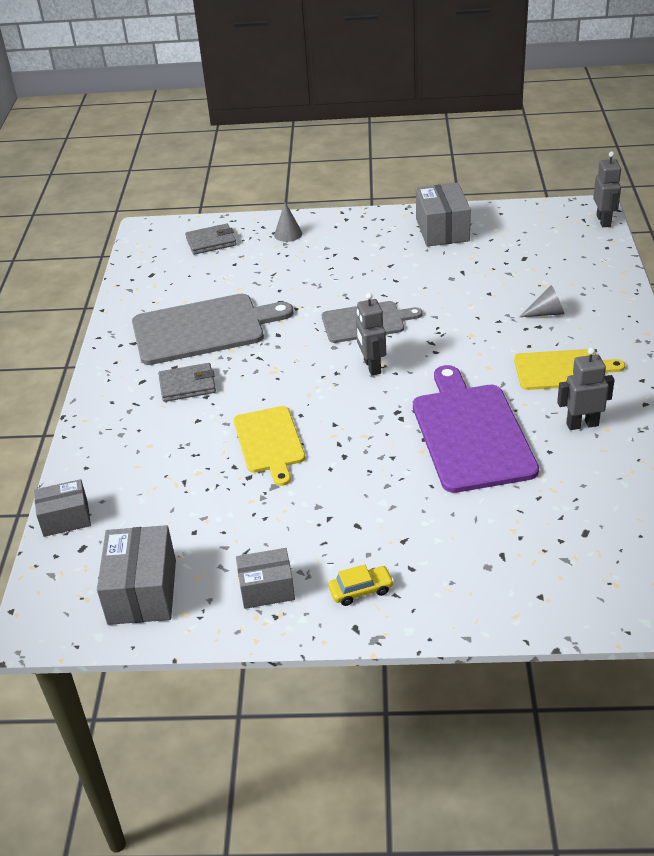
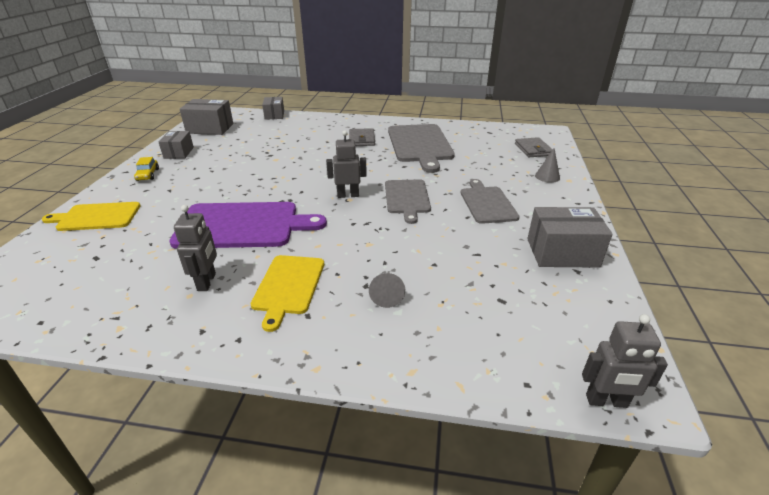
camera: 95 degrees right, 5 degrees down
(269, 442) = (291, 158): yellow cutting board -> yellow cutting board (96, 217)
(363, 269) = (487, 203): none -> grey cutting board

